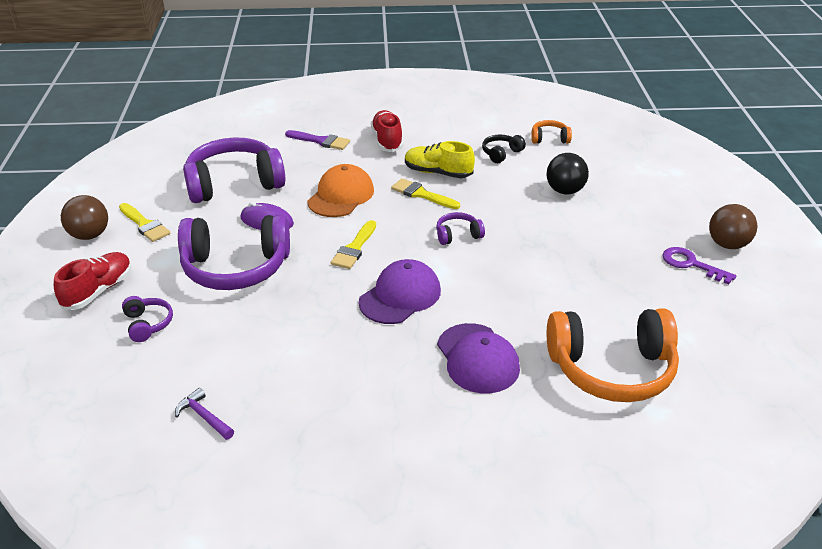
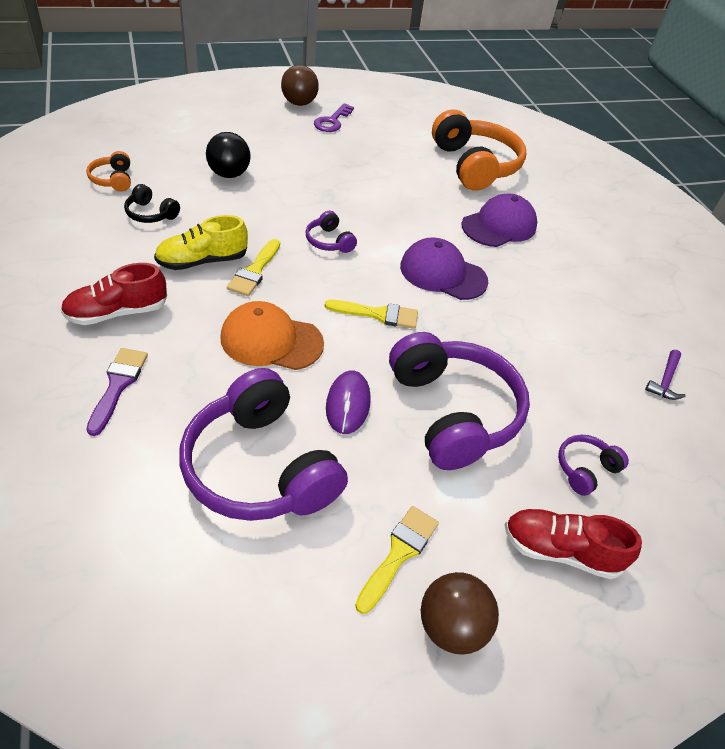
camera: 110 degrees left, 10 degrees up
(438, 173) = (202, 261): yellow shoe -> yellow shoe turned 60 degrees clockwise

